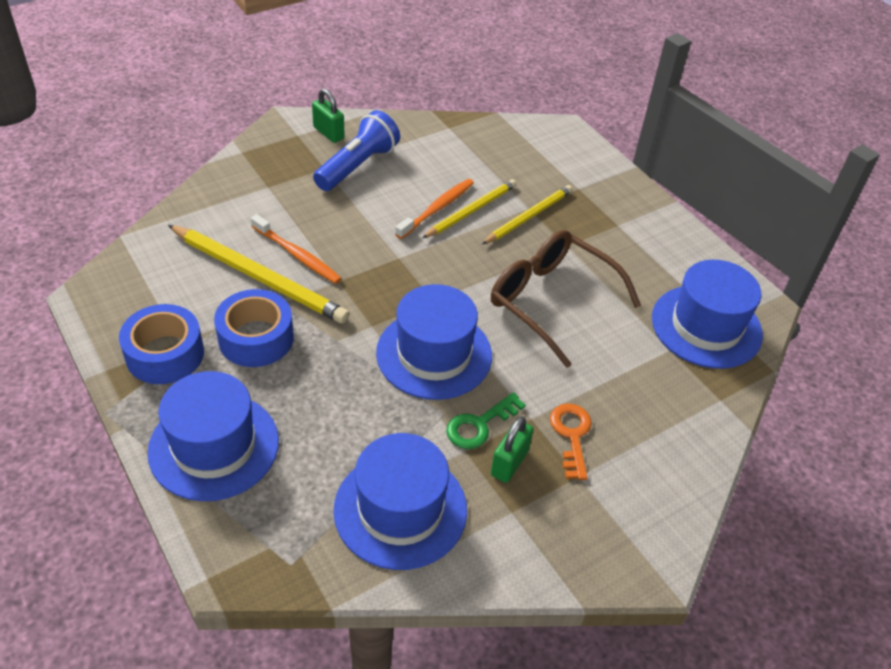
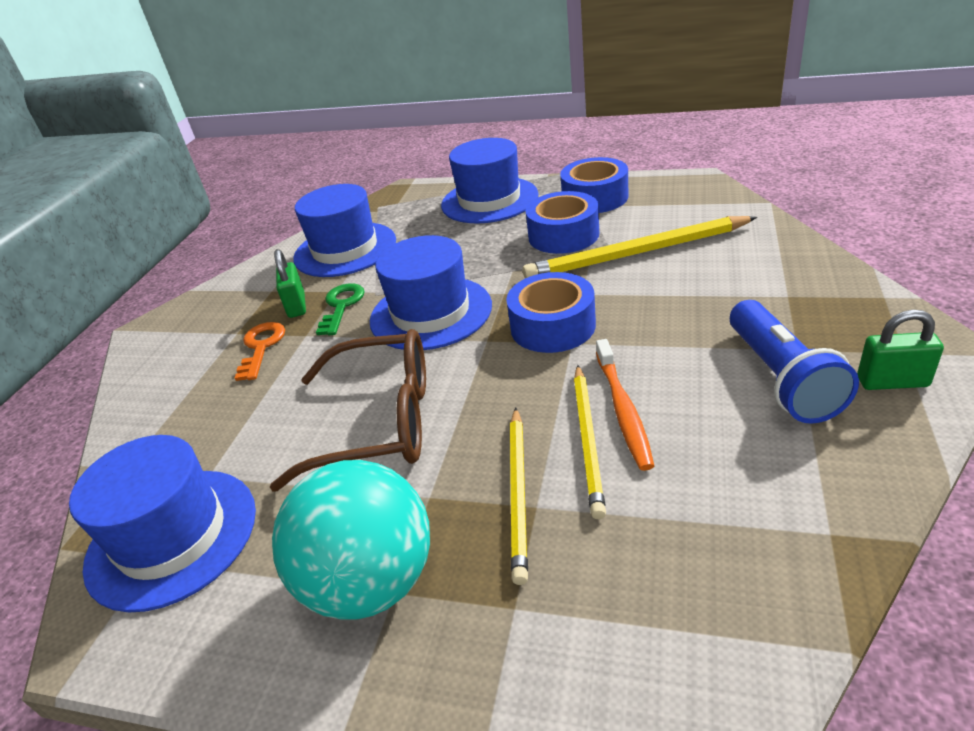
camera: 145 degrees right, 10 degrees down
(297, 255) = (644, 281): orange toothbrush -> none
(390, 275) = (552, 326): none -> blue tape
(571, 435) = (261, 347): orange key -> orange key turned 135 degrees counterclockwise
(624, 234) = (371, 582): none -> turquoise ball

